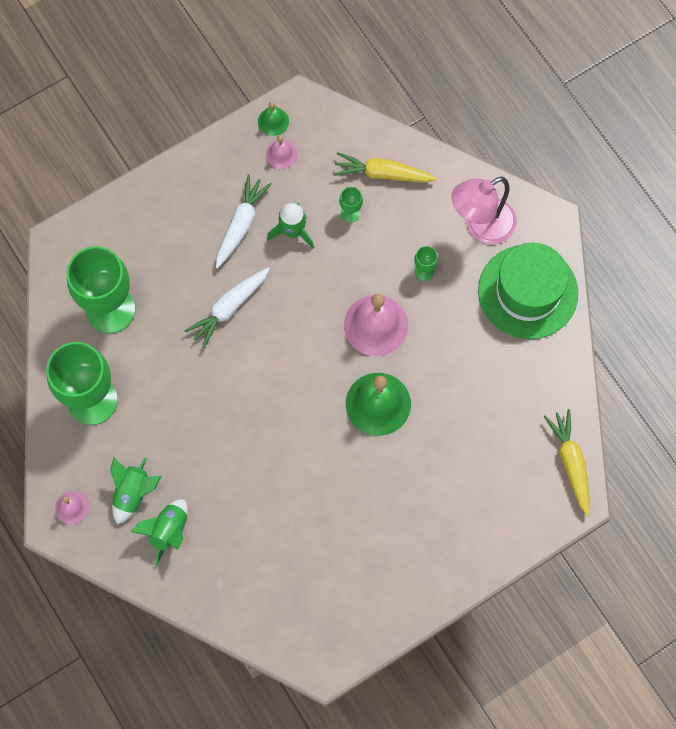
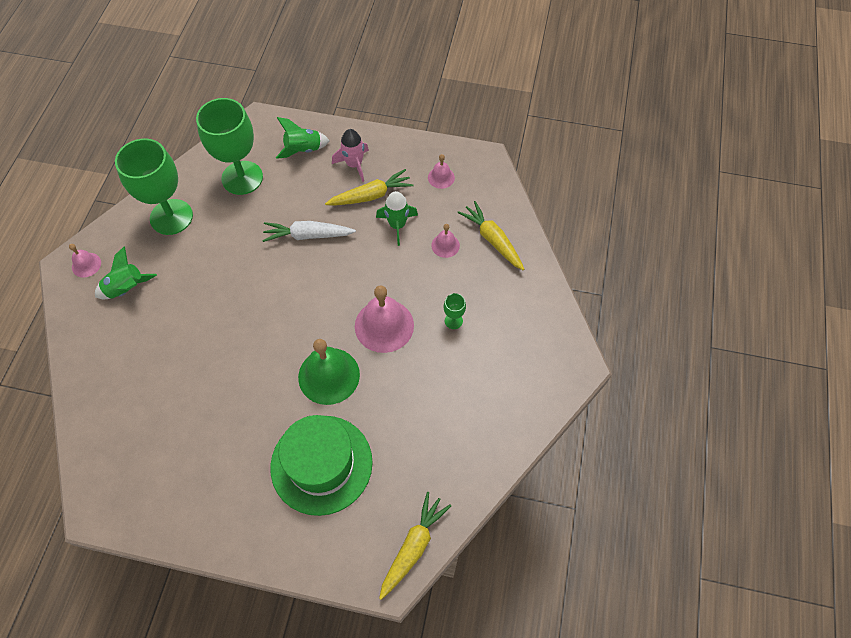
camera: 45 degrees right, 10 degrees down
(168, 531) = (116, 330): green rocket -> green rocket (303, 149)
(194, 209) = (354, 164): none -> pink rocket
(241, 224) = (371, 195): white carrot -> yellow carrot
(273, 121) = (457, 156): green bell -> none
(350, 213) = (445, 245): green goblet -> pink bell
(481, 226) = (523, 326): pink lamp -> none
(528, 292) = (511, 397): green hat -> green hat (321, 464)

